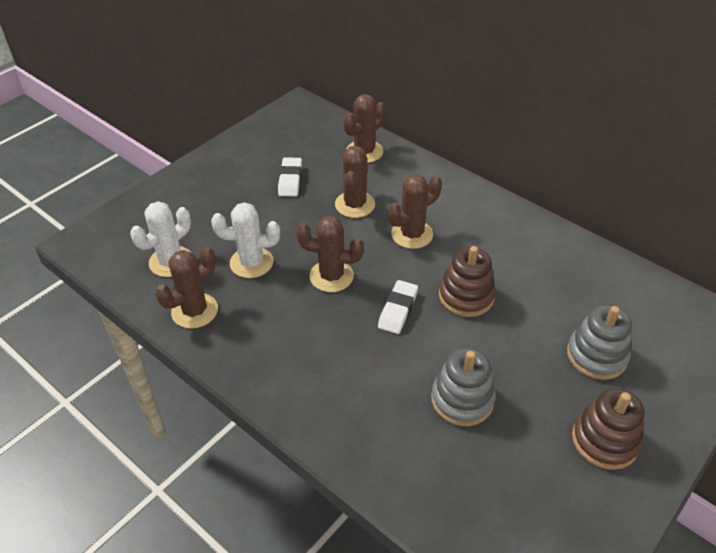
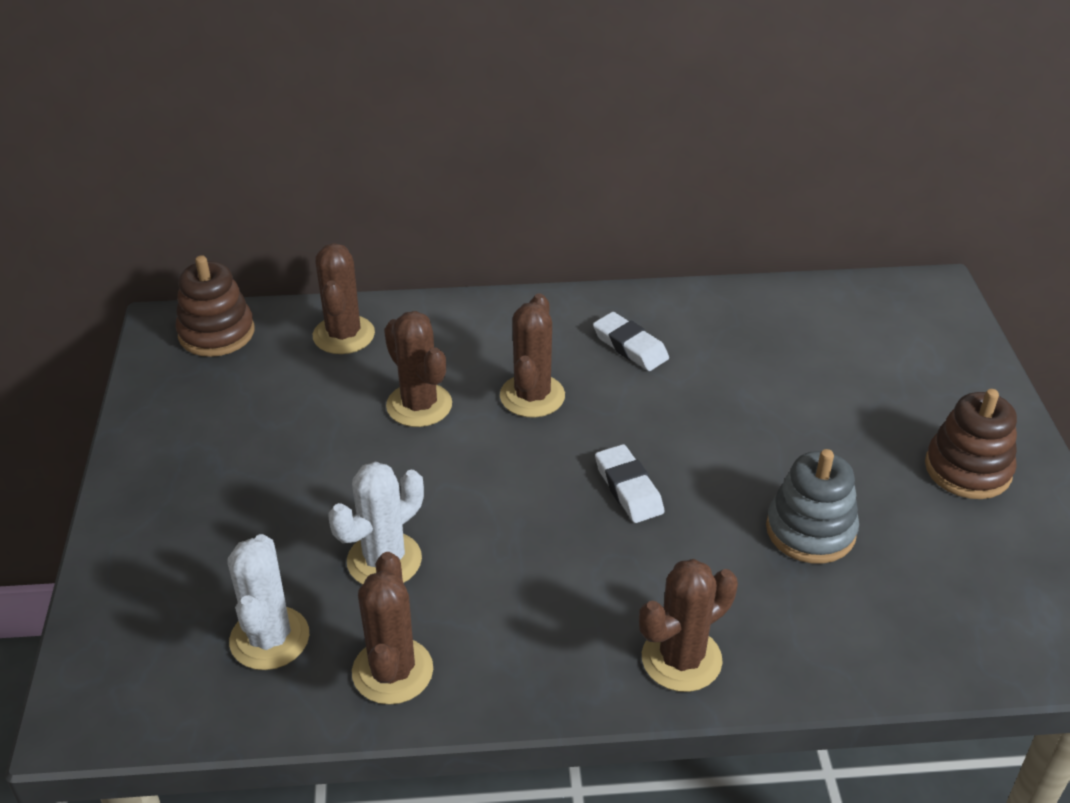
camera: 45 degrees left, 5 degrees down
(290, 180) = (292, 428): white eraser -> white eraser (630, 346)
(331, 276) = (505, 506): brown cactus -> brown cactus (681, 659)
(466, 296) = (676, 423): brown stacking toy -> brown stacking toy (216, 333)
(596, 355) = (864, 395): grey stacking toy -> none

